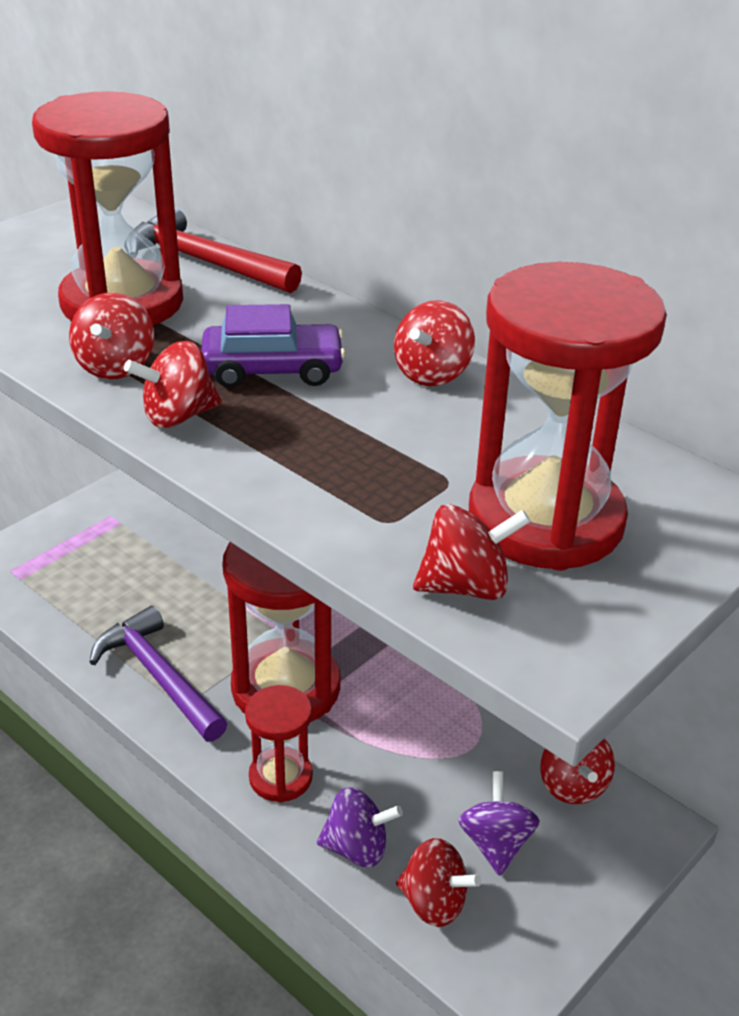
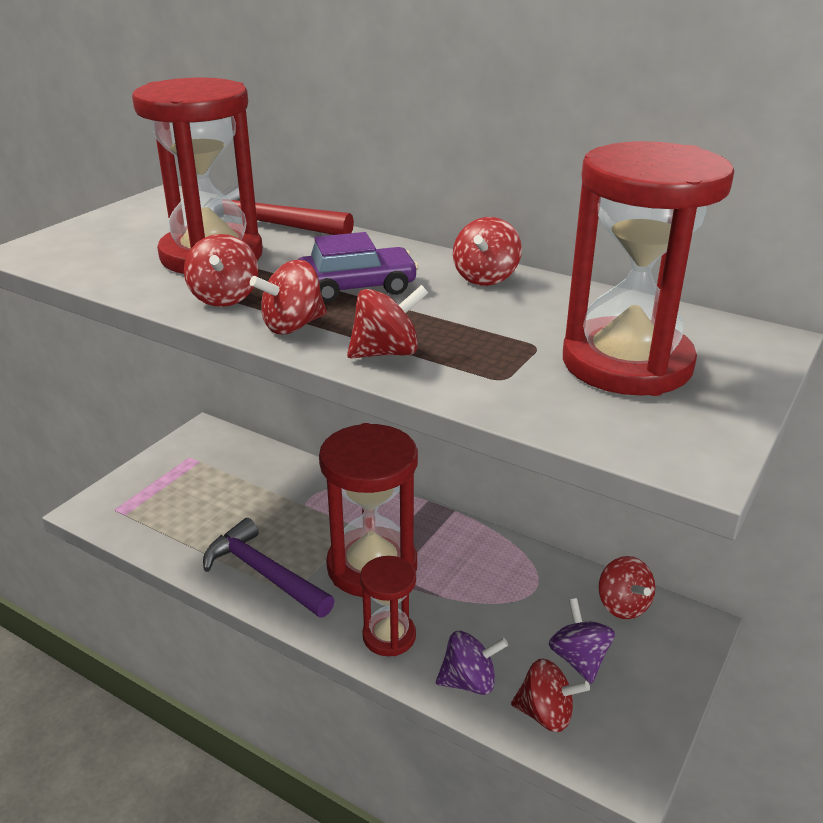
camera: 10 degrees left, 5 degrees down
(466, 586) = (589, 415): red spinning top -> red spinning top (386, 353)

